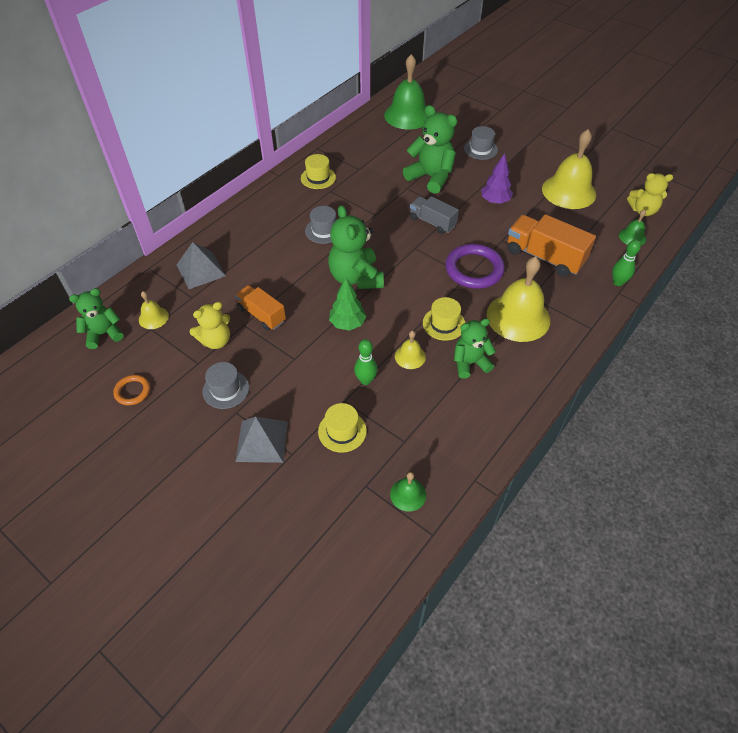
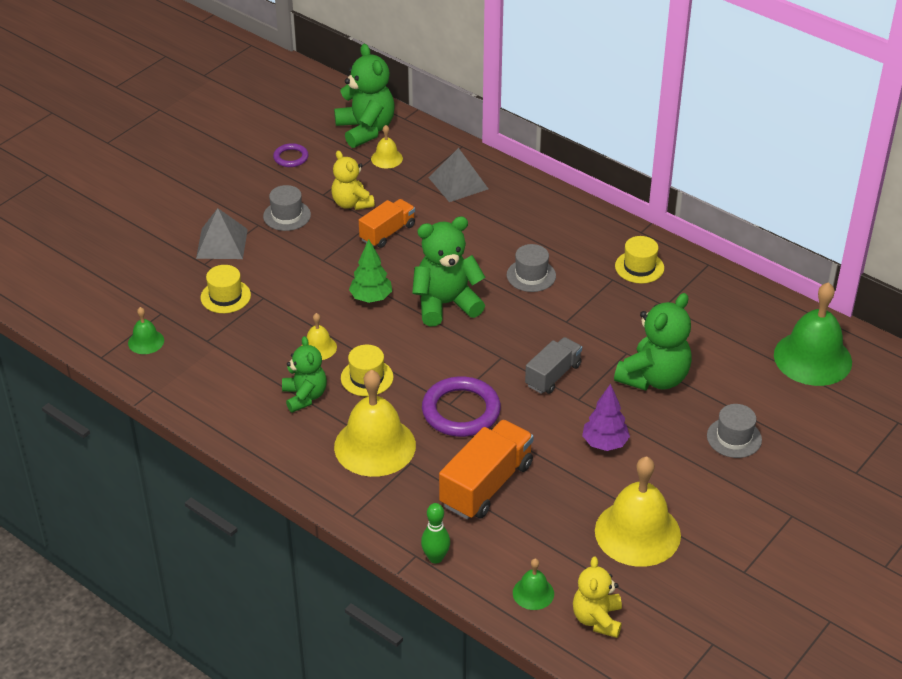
camera: 90 degrees right, 10 degrees down
(104, 334) = (366, 130): green teddy bear -> green teddy bear, size x1.55
(132, 391) = (291, 157): orange ring -> purple ring
(365, 380) = (288, 313): green bowling pin -> none

